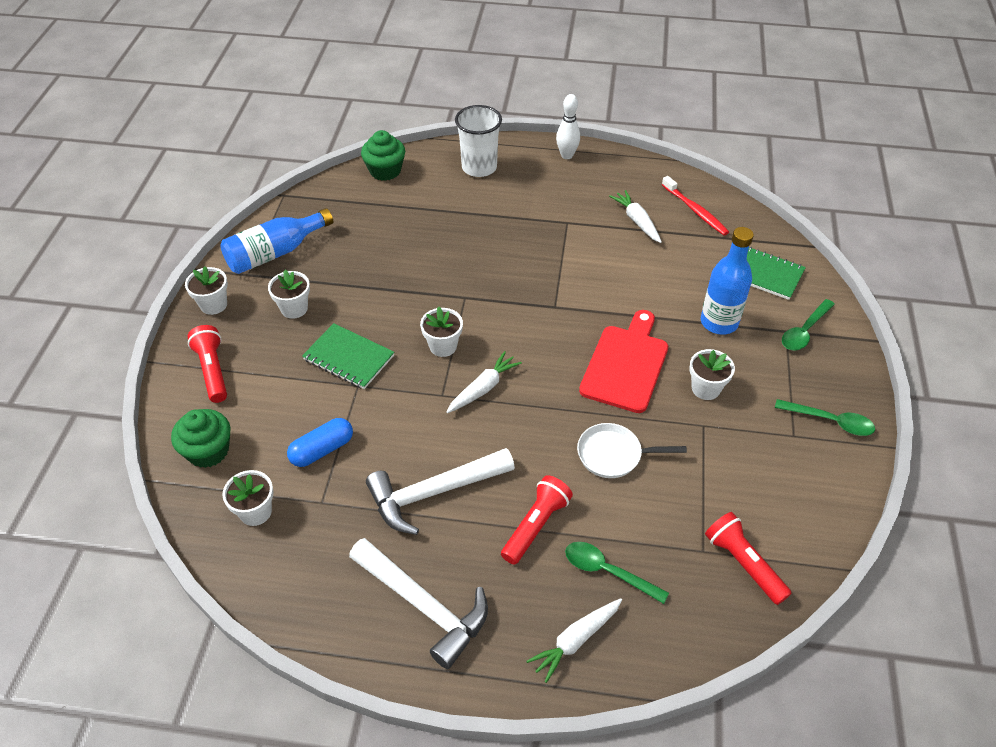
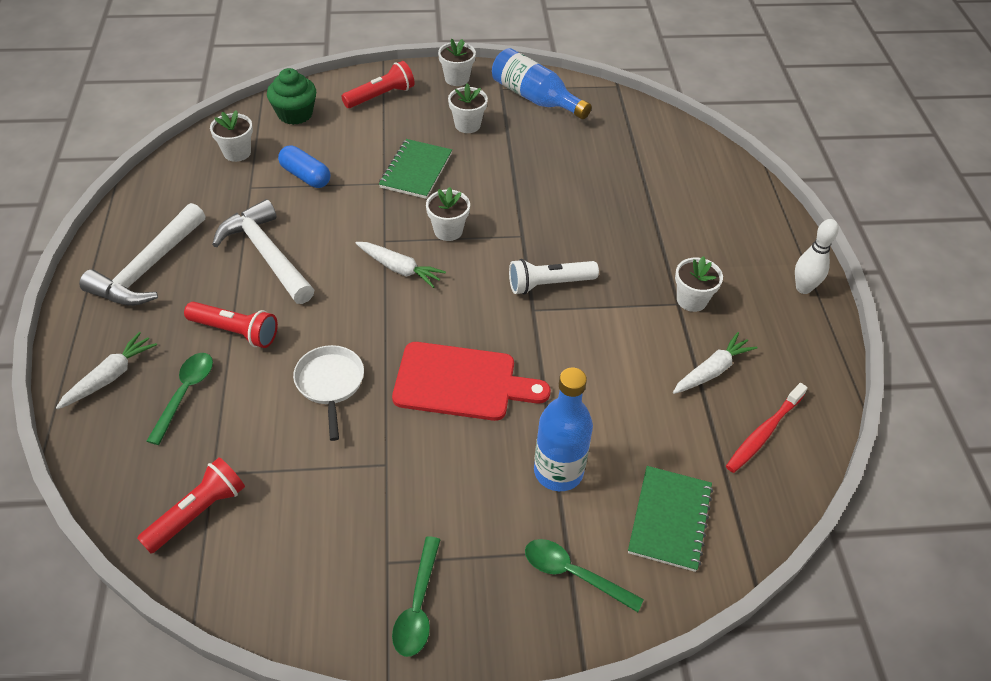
camera: 75 degrees right, 0 degrees up
(385, 171) = (690, 144): green cupcake -> none
(479, 167) = (736, 214): white cup -> none
(528, 291) = (549, 284): none -> white flashlight
(575, 640) = (110, 377): white carrot -> white carrot turned 90 degrees clockwise
(705, 388) = (443, 463): white flower pot -> white flower pot (691, 300)

